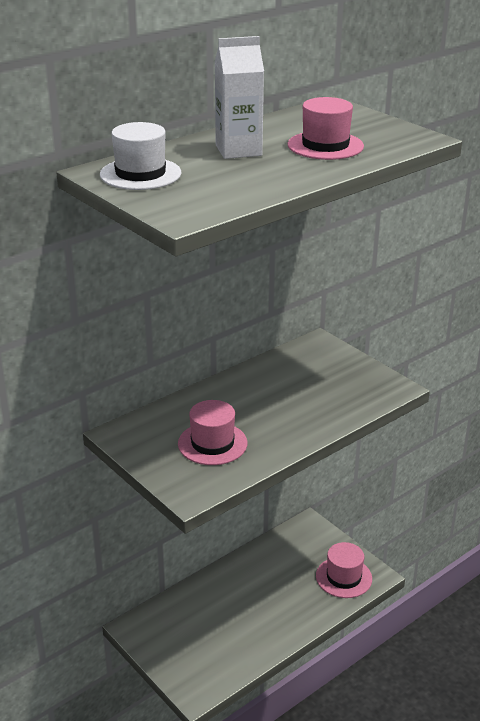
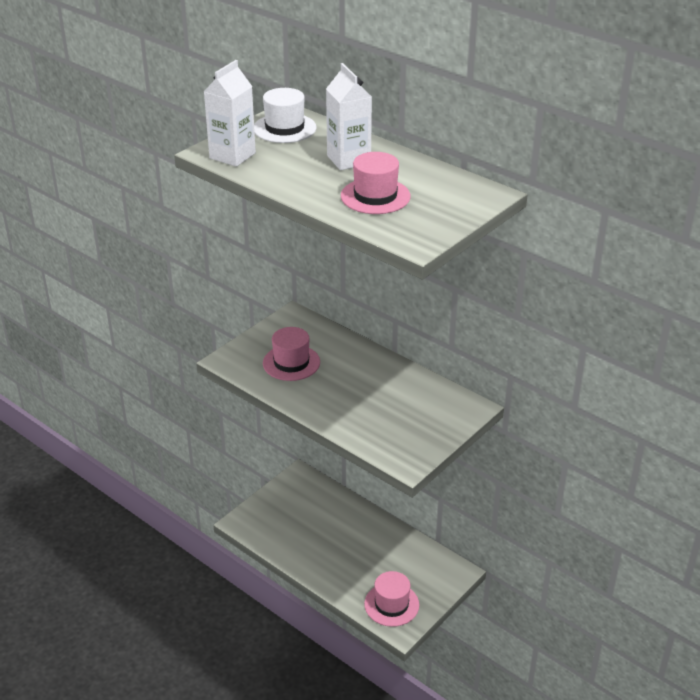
camera: 80 degrees right, 5 degrees up
(200, 204) = (232, 156): none -> white carton

